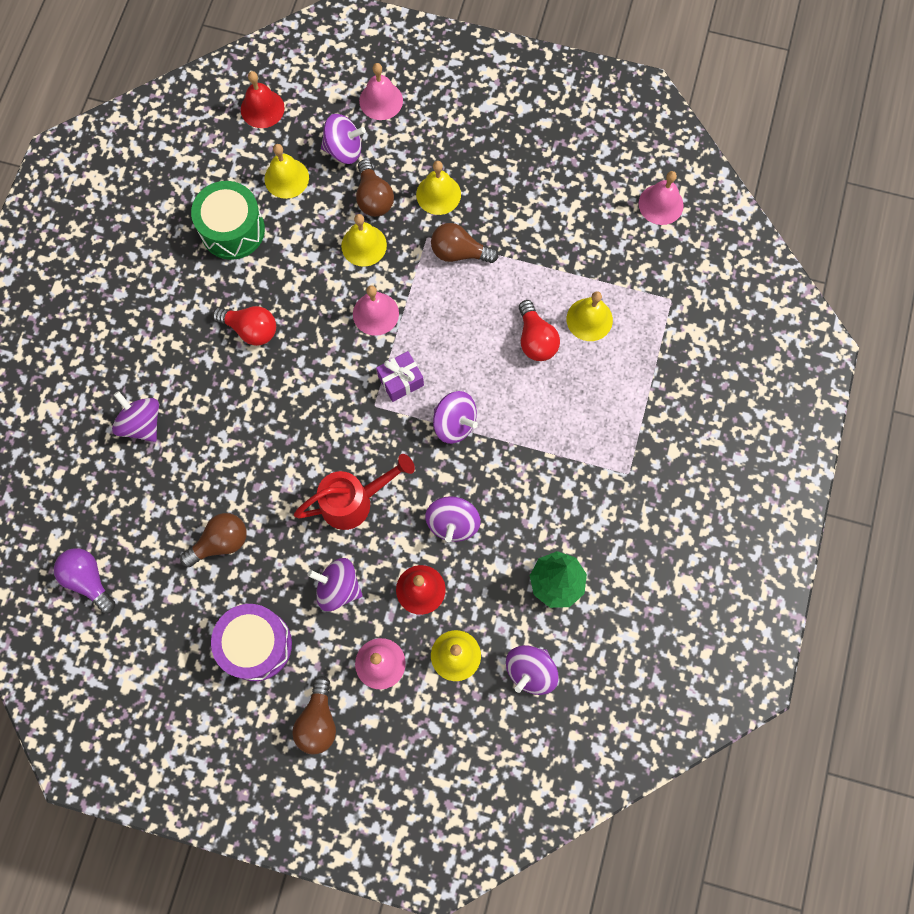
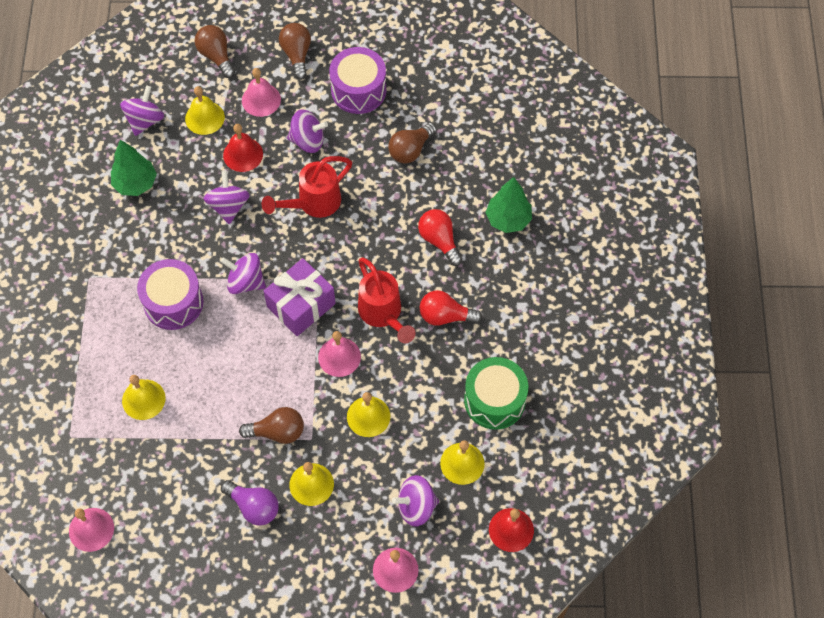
camera: 165 degrees right, 10 degrees down
(88, 580) = (502, 102): purple light bulb -> purple light bulb (254, 507)
(142, 423) = (508, 219): purple spinning top -> green tree
(316, 348) = (383, 314): none -> red watering can
(373, 198) = (372, 464): brown light bulb -> brown light bulb (216, 56)
(400, 381) = (301, 305): purple gift -> purple gift, size x1.63
(535, 339) = (189, 369): red light bulb -> red light bulb (439, 240)
(539, 419) = (173, 302): none -> purple drum

